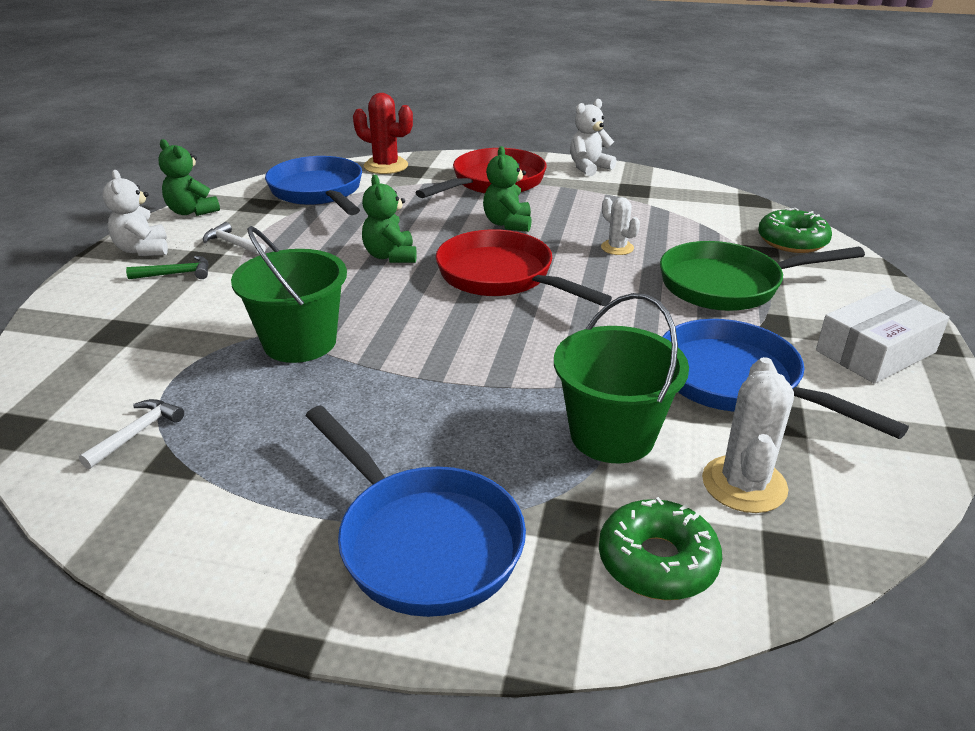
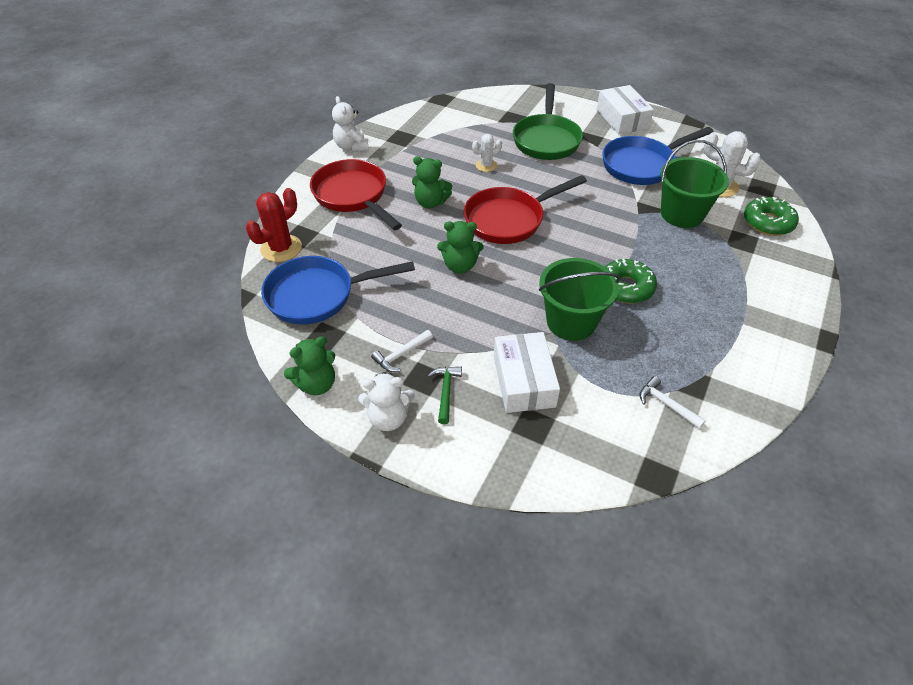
camera: 75 degrees left, 15 degrees up
(190, 318) = (524, 381): none -> white box
(423, 541) = (759, 289): blue pan -> none
(792, 241) = (502, 104): green donut -> green donut (626, 287)

